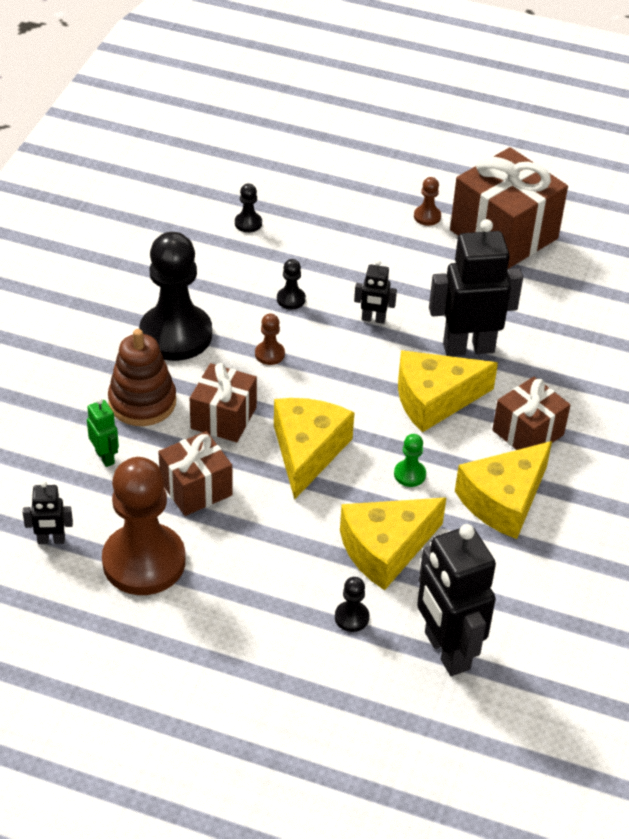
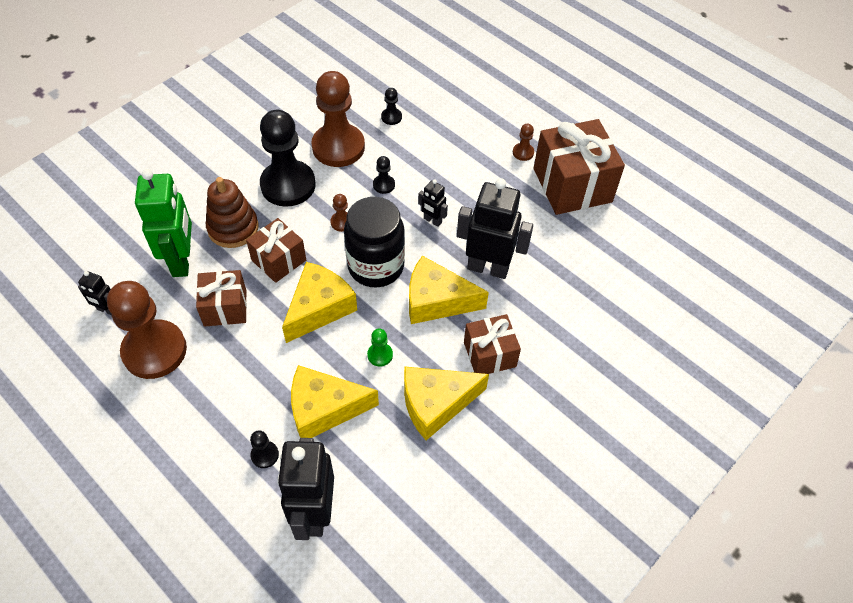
camera: 25 degrees right, 10 degrees up
(105, 457) = (182, 261): green robot -> green robot, size x2.10
(207, 275) = (338, 147): none -> brown pawn
(342, 387) = (376, 266): none -> black jar

